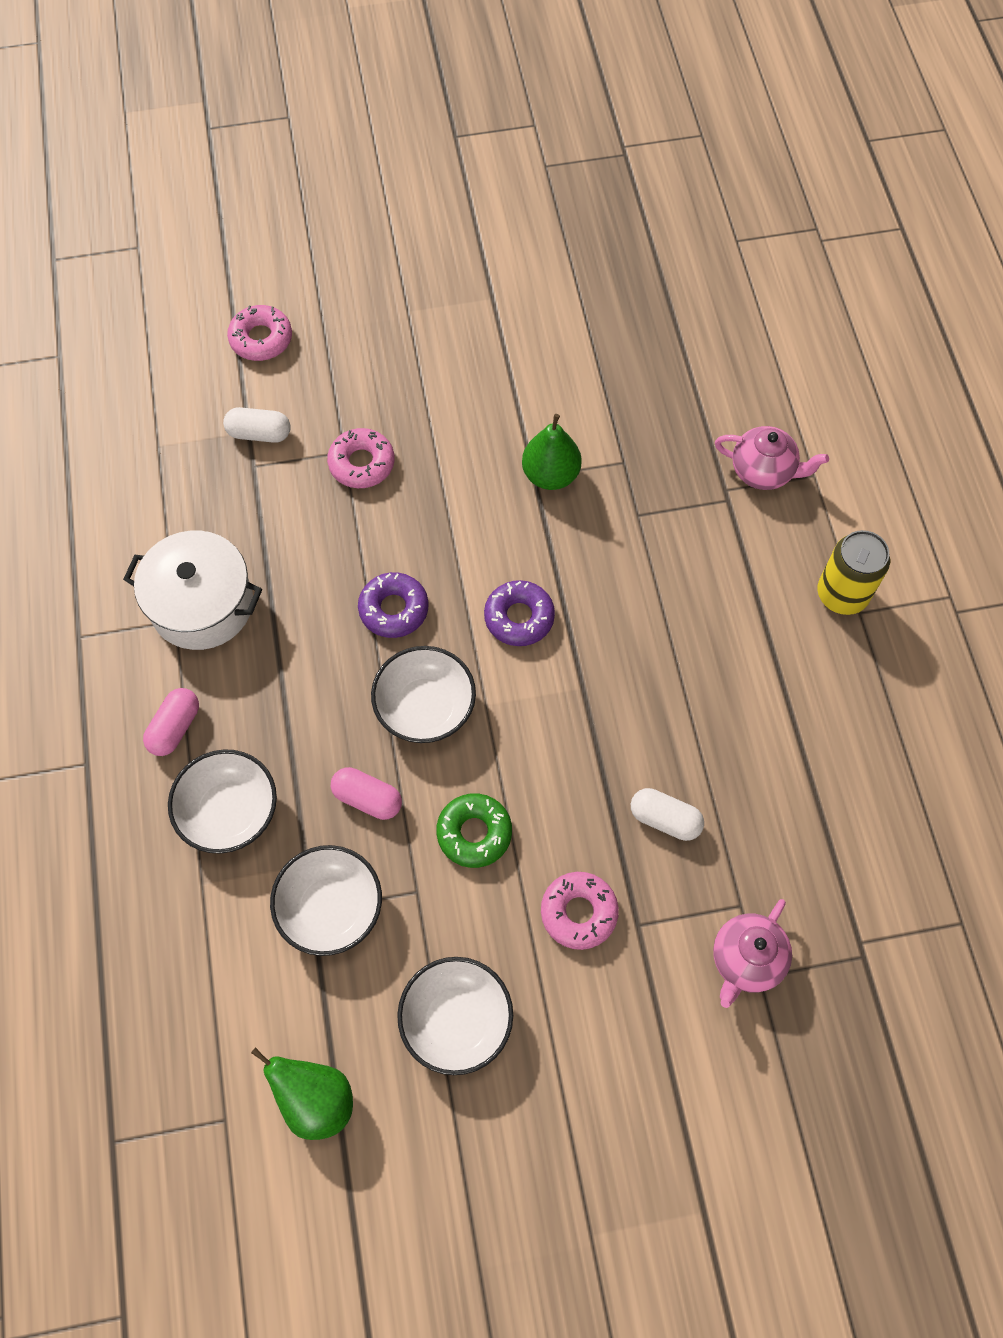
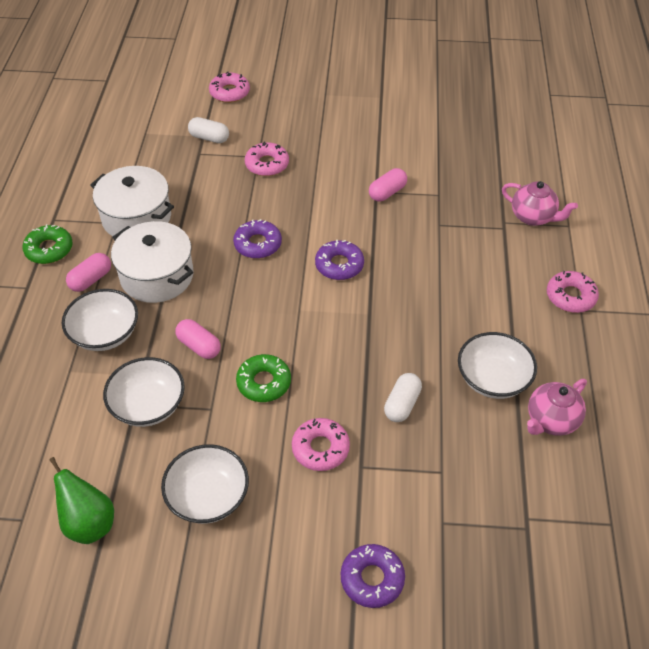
camera: 15 degrees right, 15 degrees down
(93, 691) = (49, 249): none -> green donut
(268, 698) = (157, 276): none -> white pot
(425, 707) = (258, 302): white bowl -> white bowl (493, 379)
(550, 475) = (387, 192): green pear -> pink capsule
(665, 819) = (402, 404): white capsule -> white capsule turned 75 degrees clockwise
(695, 1077) = (372, 579): none -> purple donut
(746, 960) = (435, 509): pink teapot -> pink teapot (551, 421)
(842, 594) = (570, 296): yellow can -> pink donut

